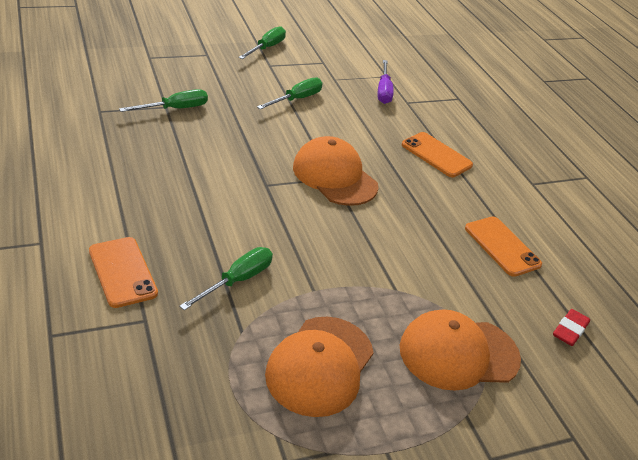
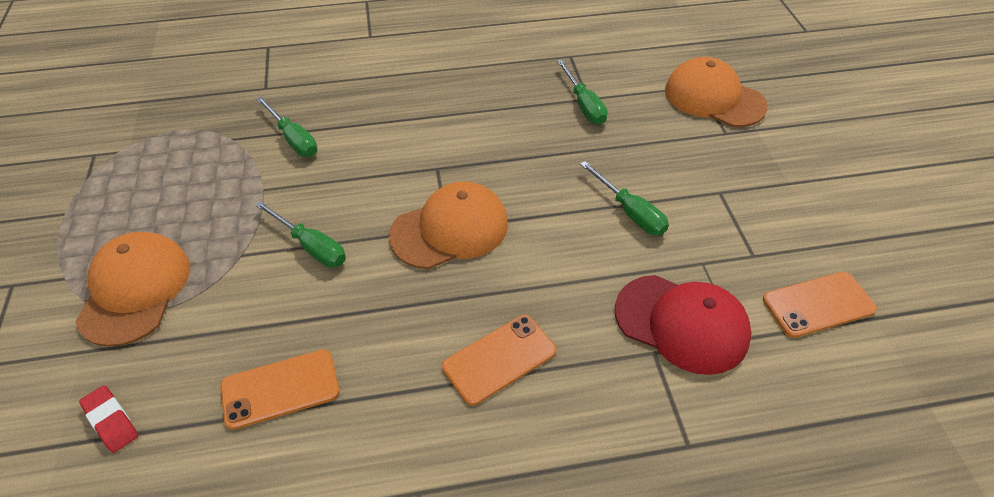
camera: 105 degrees right, 10 degrees up
(122, 272) = (324, 76): orange phone -> orange phone (818, 305)
(266, 48) = (772, 192): green screwdriver -> green screwdriver (311, 246)
(320, 365) = (172, 183): orange cap -> orange cap (714, 98)
(383, 91) = (682, 323): purple screwdriver -> red cap

